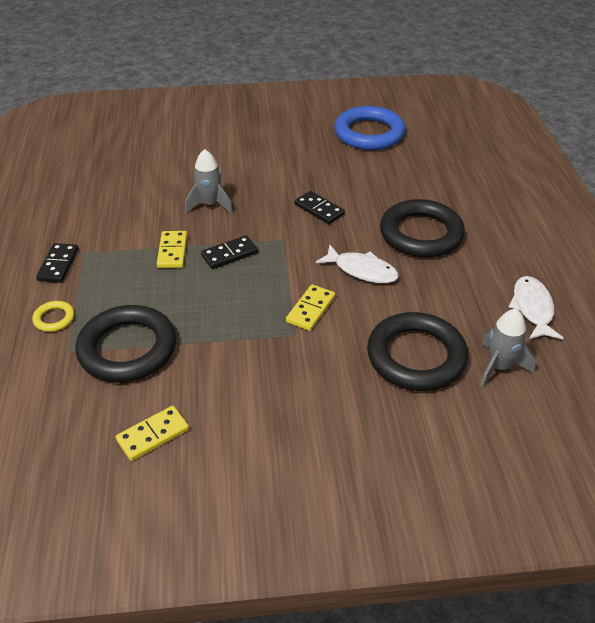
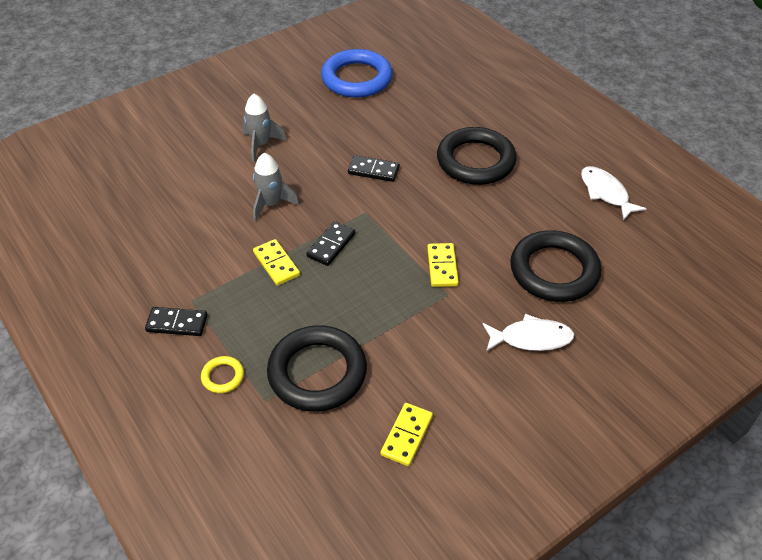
camera: 30 degrees left, 5 degrees up
(58, 265) = (177, 323): black domino -> black domino turned 60 degrees counterclockwise
(362, 270) = (455, 214): white fish -> white fish (531, 338)
(499, 367) = (618, 252): grey rocket -> grey rocket (261, 145)

